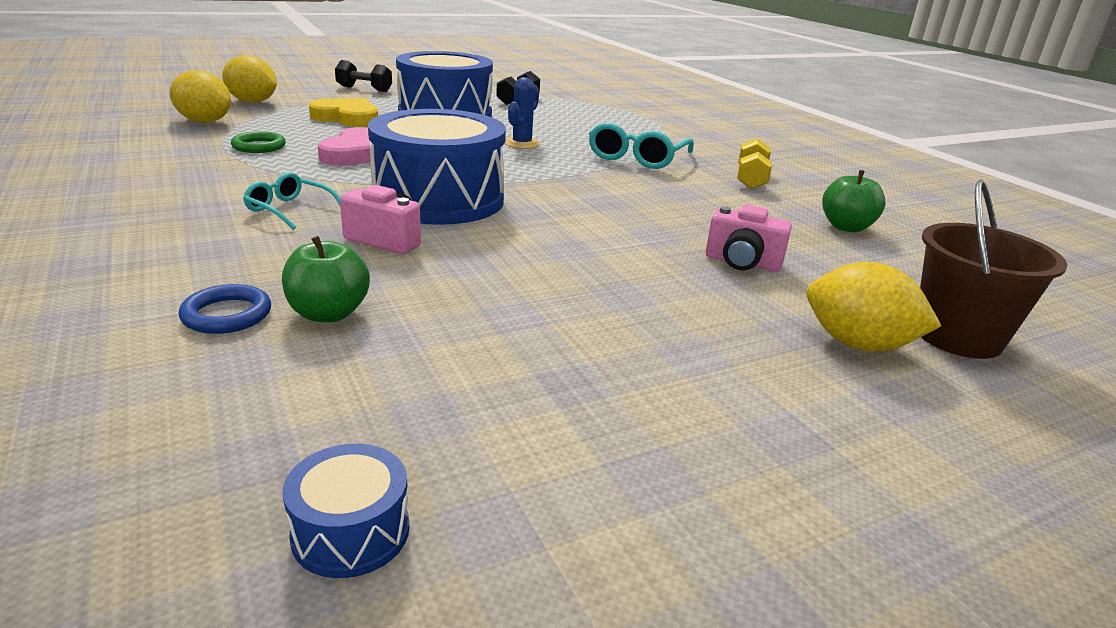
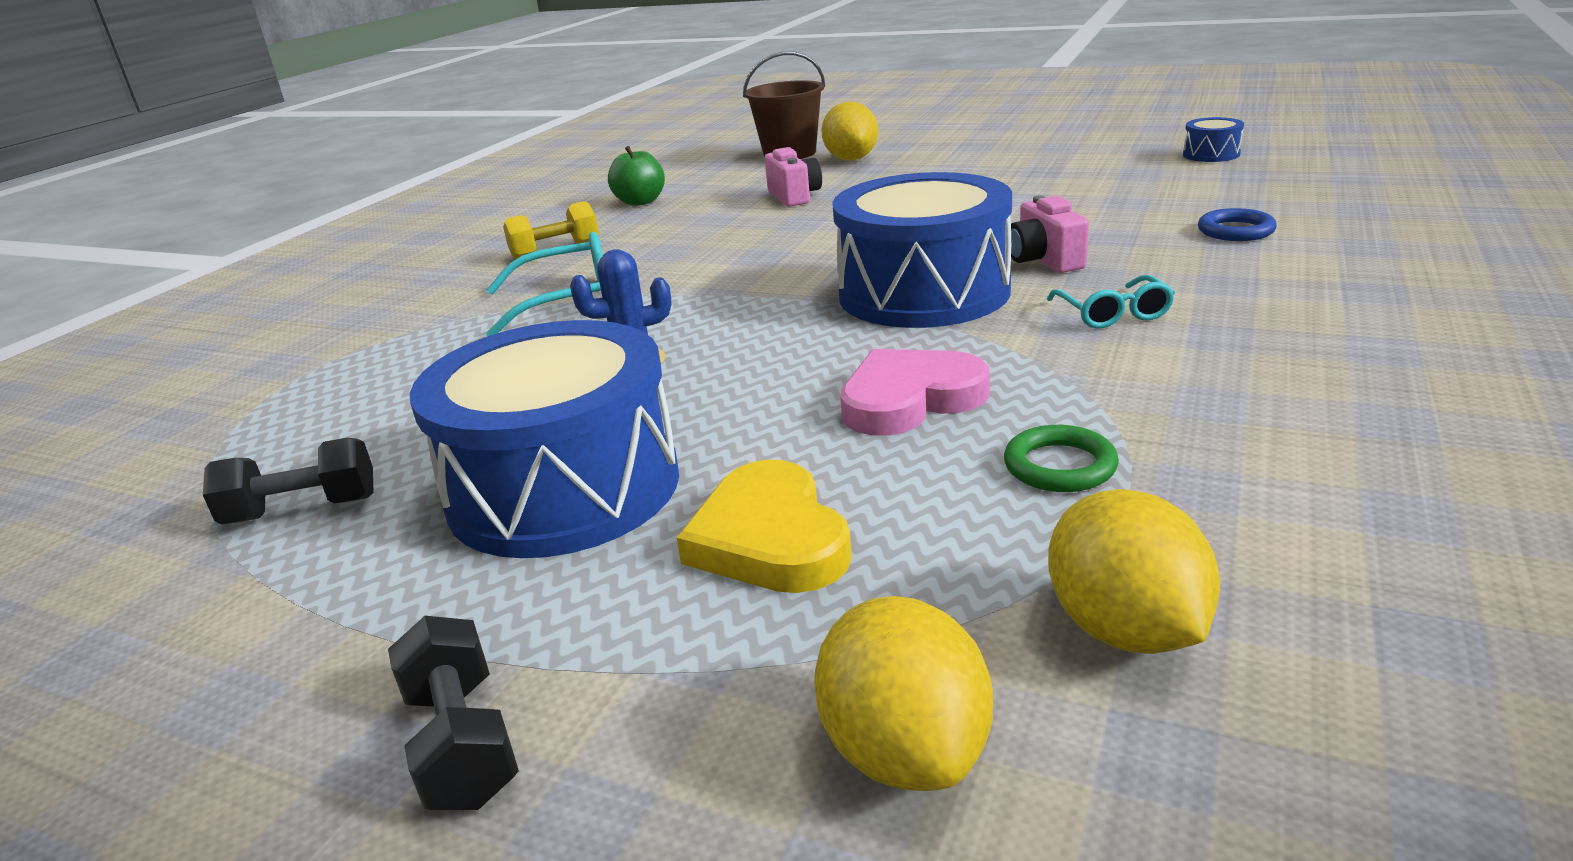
camera: 125 degrees left, 0 degrees up
(328, 313) = (1155, 219): green apple -> none

